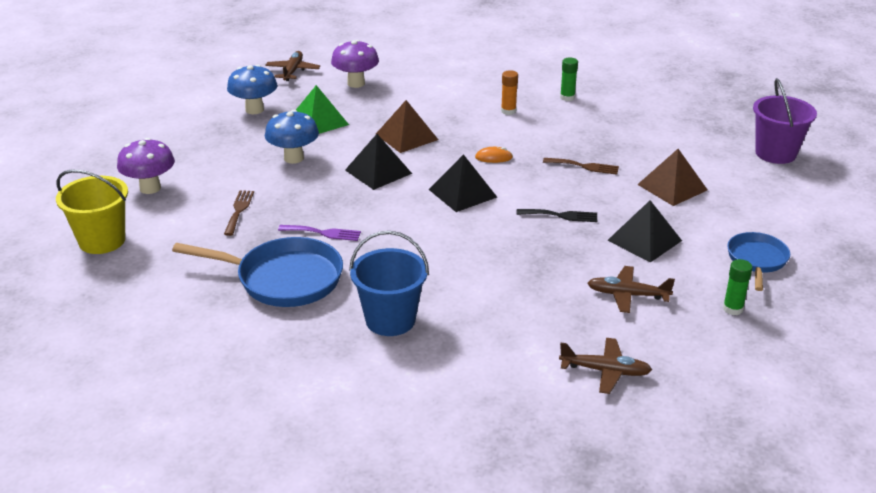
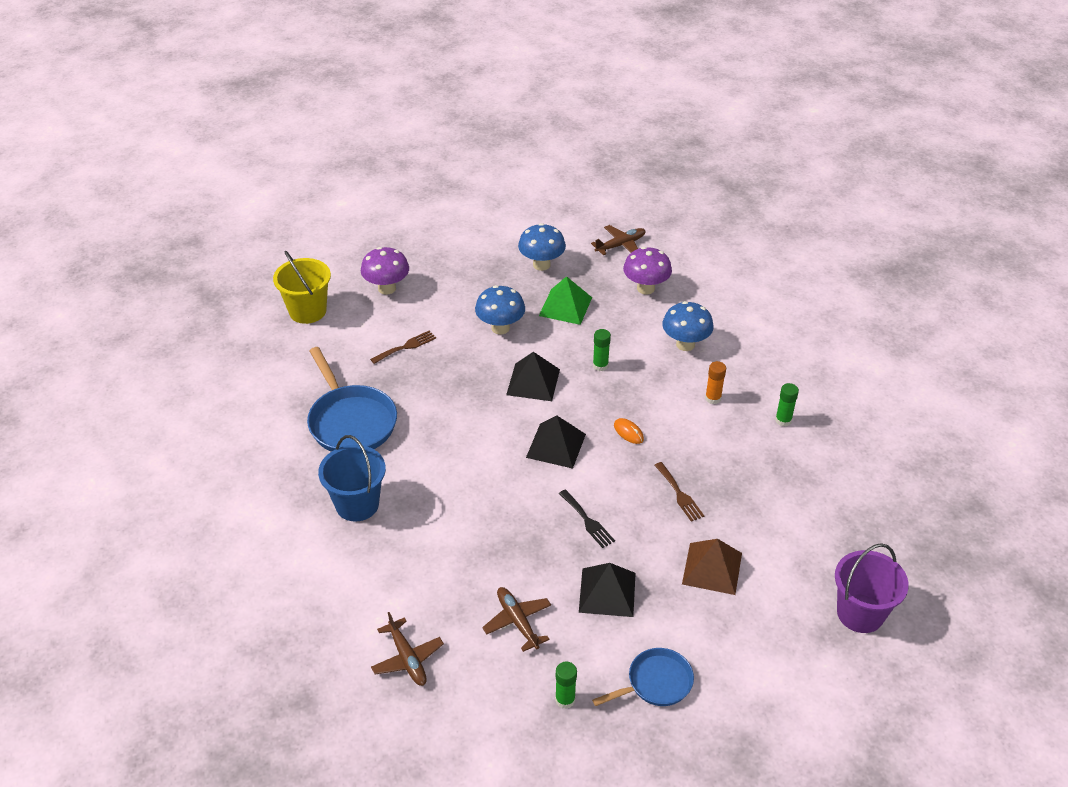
camera: 50 degrees right, 10 degrees up
(323, 233) = (423, 405): purple fork -> none
(406, 137) = (600, 365): brown pyramid -> green glue stick
(439, 96) = (685, 344): none -> blue mushroom

